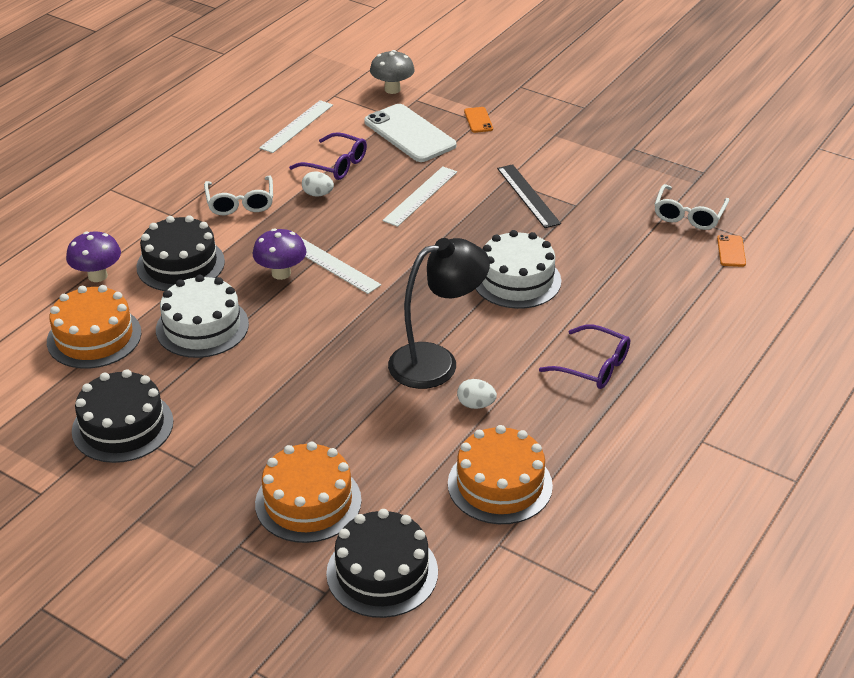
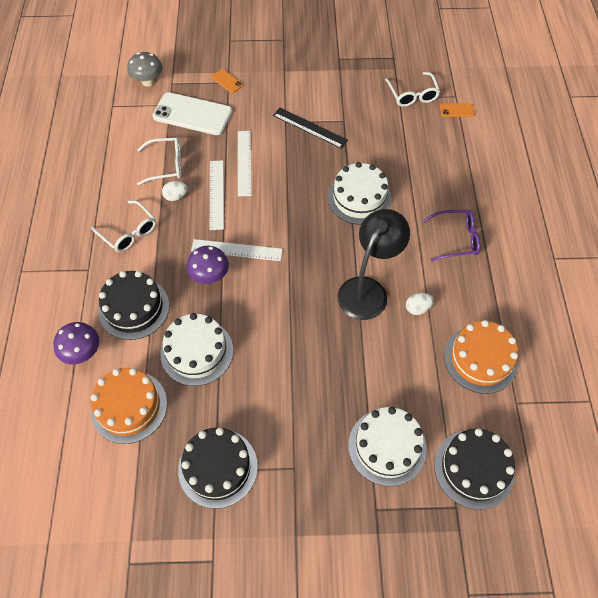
camera: 35 degrees left, 20 degrees up
(297, 126) = (110, 145): white ruler -> white ruler (216, 194)
(308, 502) = (387, 446): orange cake -> white cake
(336, 165) = (166, 165): purple glasses -> white glasses
(731, 251) = (457, 110): orange phone -> orange phone turned 60 degrees counterclockwise

